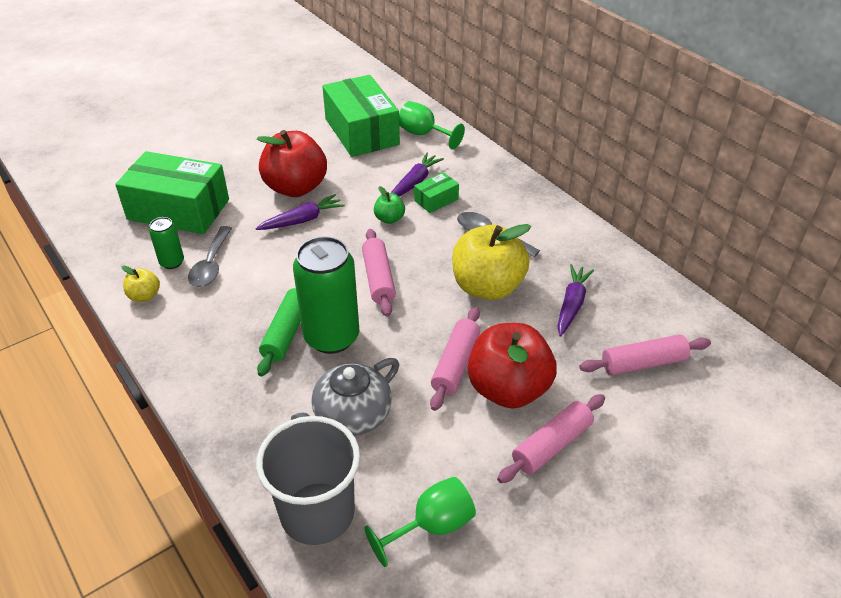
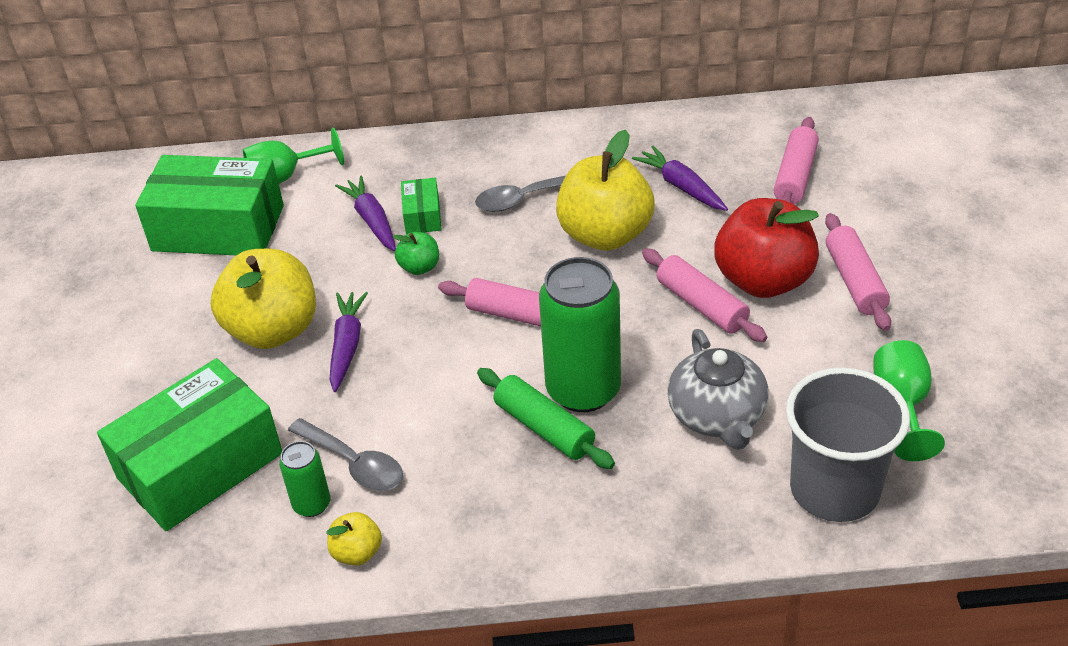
camera: 55 degrees left, 0 degrees up
(296, 187) = (273, 330): red apple -> yellow apple

